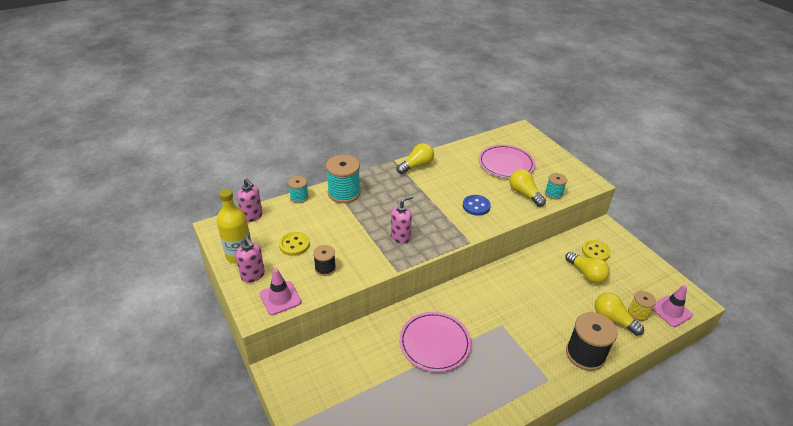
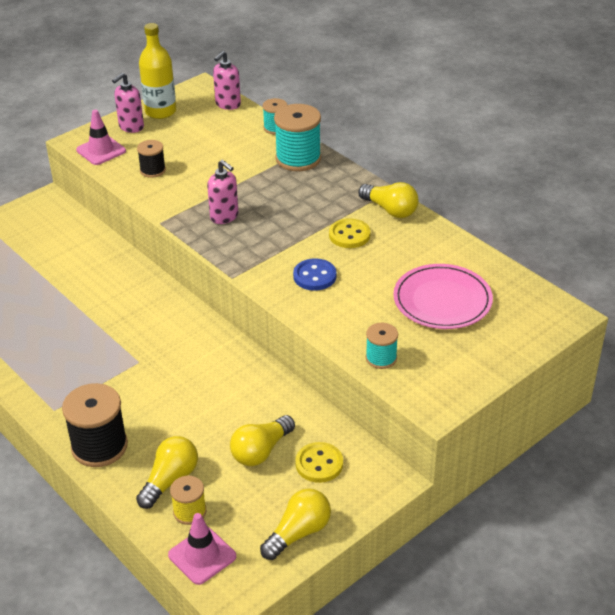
camera: 80 degrees right, 0 degrees up
(294, 245) = (187, 142): yellow button -> yellow button (349, 235)
(434, 343) = (98, 305): pink plate -> none
(524, 194) = (366, 324): yellow light bulb -> yellow light bulb (298, 533)

